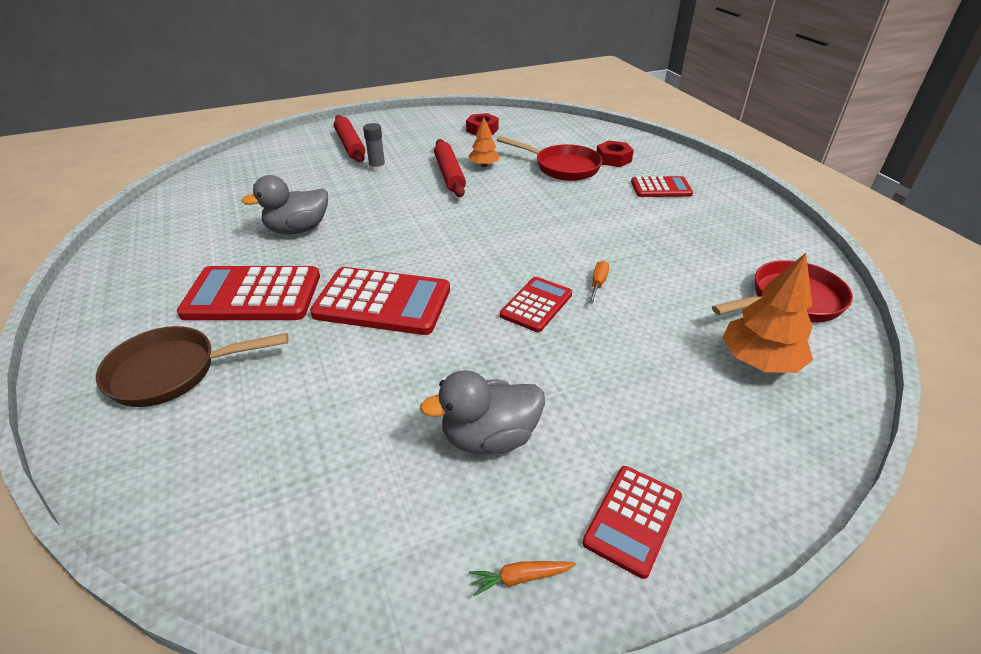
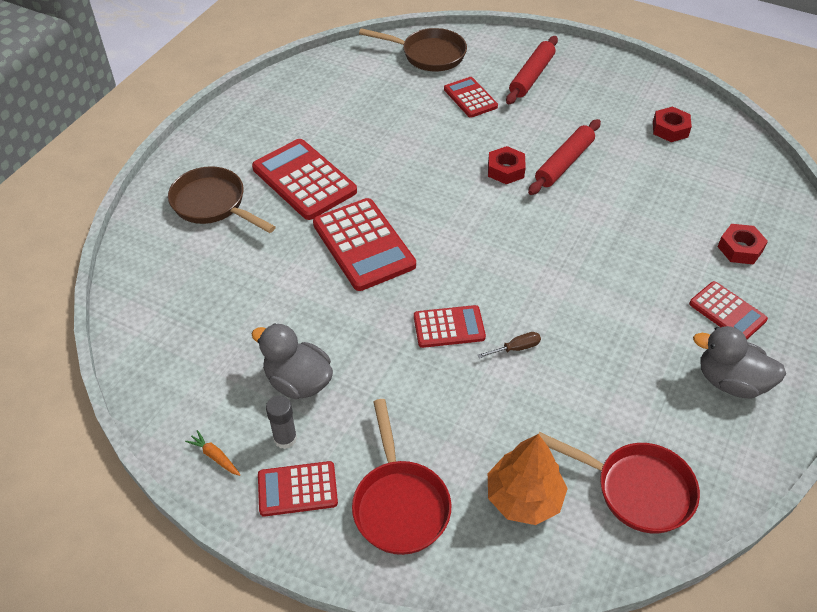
camera: 50 degrees right, 10 degrees up
(246, 168) = (428, 54): none -> brown pan
(298, 229) = (390, 142): grey duck -> grey duck (730, 381)
(323, 175) = (470, 98): none -> red calculator
(377, 168) = (518, 117): grey glue stick -> grey glue stick (285, 438)
(417, 197) = (505, 170): none -> red nut
(484, 165) = (607, 173): orange tree -> none
(562, 167) = (674, 223): red pan -> red pan (400, 504)
(598, 283) = (516, 348): orange screwdriver -> brown screwdriver

